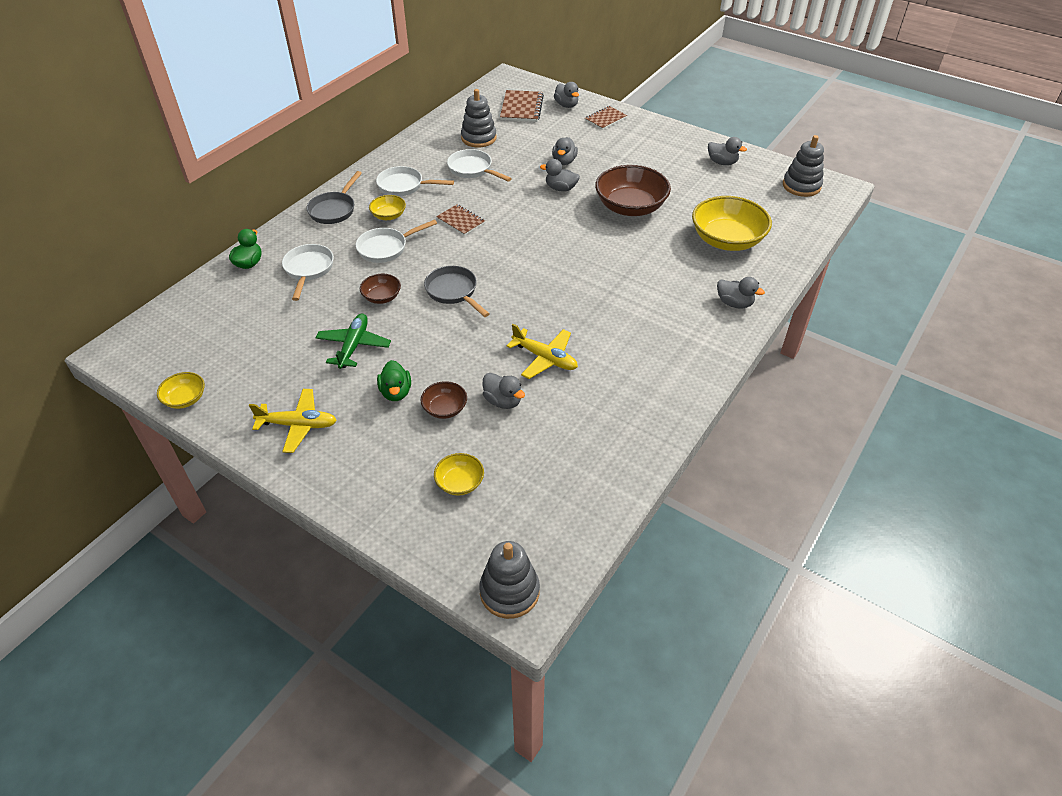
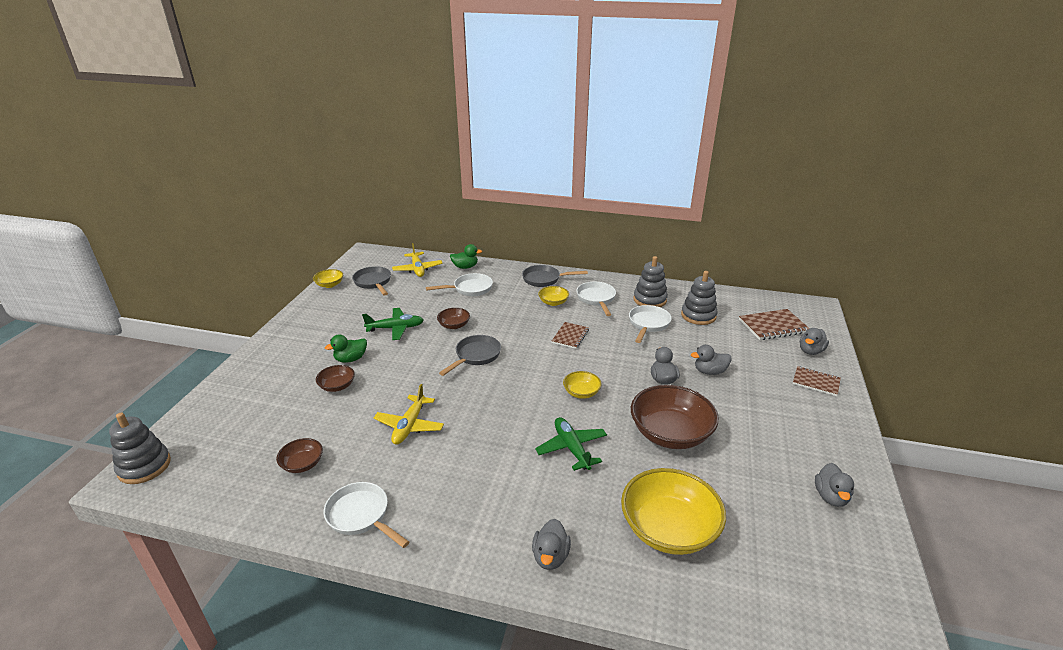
camera: 70 degrees right, 15 degrees down
(218, 353) = (373, 282): none -> grey pan
(298, 425) = (312, 329): yellow plane -> yellow plane (418, 269)
(386, 248) = (513, 312): white pan -> white pan (361, 516)
(460, 483) = (258, 413): yellow bowl -> yellow bowl (581, 392)
(503, 401) = (351, 414): grey duck -> none
(567, 445) = (302, 464): none -> brown bowl
(624, 263) = (571, 448): none -> green plane
(801, 186) = (860, 597): grey stacking toy -> grey stacking toy (650, 300)

